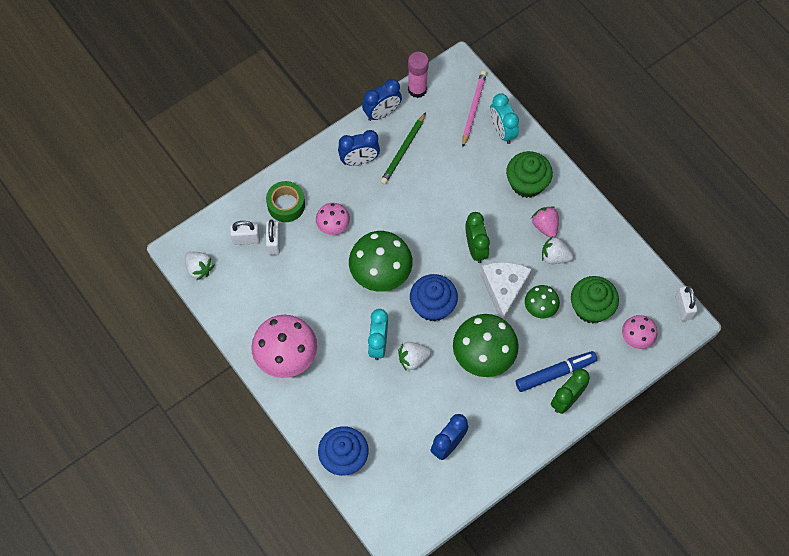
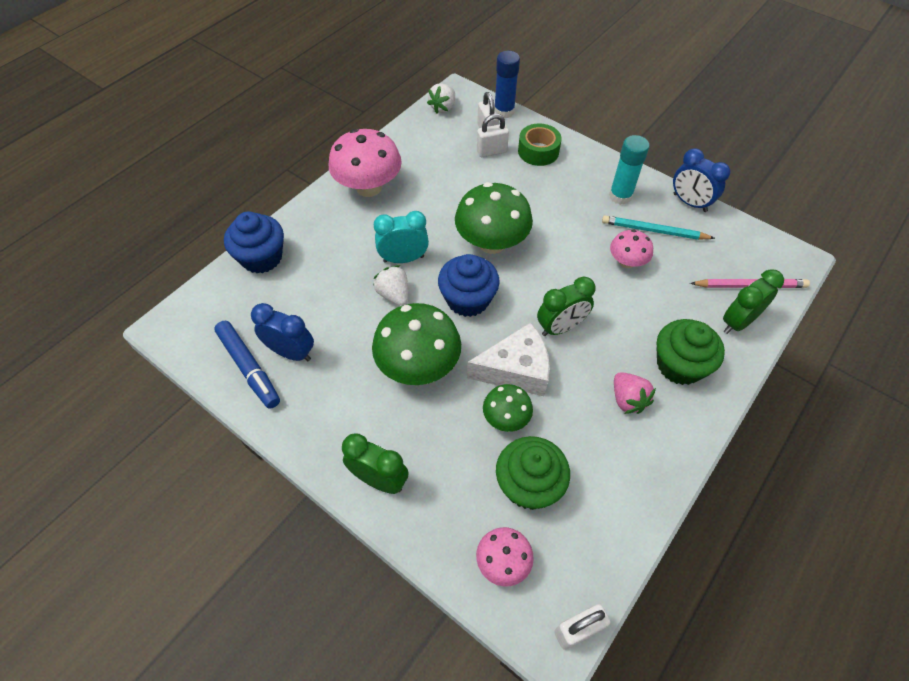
camera: 75 degrees right, 10 degrees down
(223, 217) = (504, 111): none -> blue glue stick
(333, 225) = (531, 191): pink mushroom -> pink mushroom (627, 262)
(359, 160) = (620, 196): blue clock -> turquoise glue stick
(403, 150) = (654, 231): green pencil -> turquoise pencil
(417, 89) = (740, 227): pink glue stick -> none
(502, 131) = (738, 322): turquoise clock -> green clock
(545, 226) = (627, 400): pink strawberry -> pink strawberry turned 105 degrees clockwise
(555, 256) = (587, 421): white strawberry -> none
(555, 373) = (415, 457): blue marker -> blue marker (249, 368)

